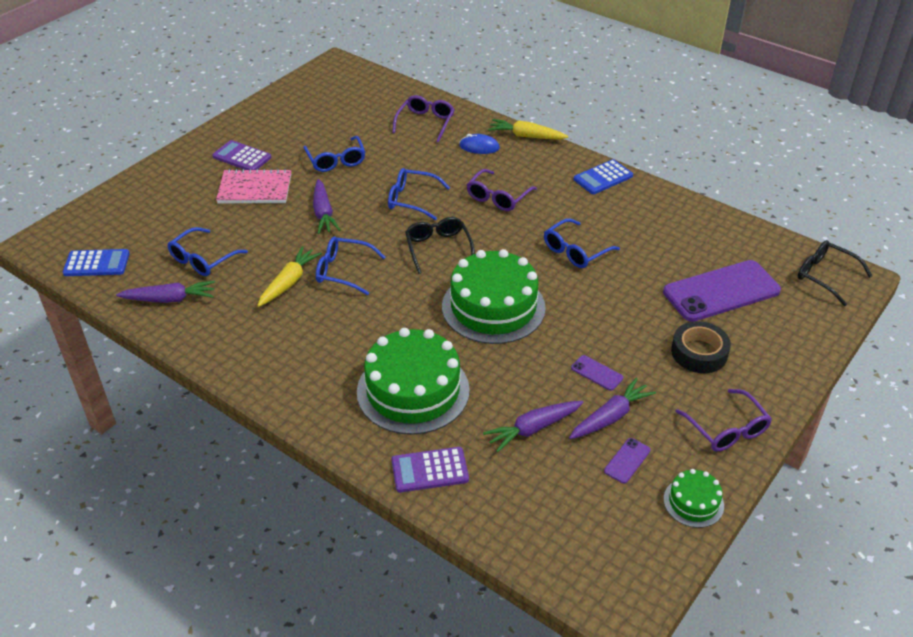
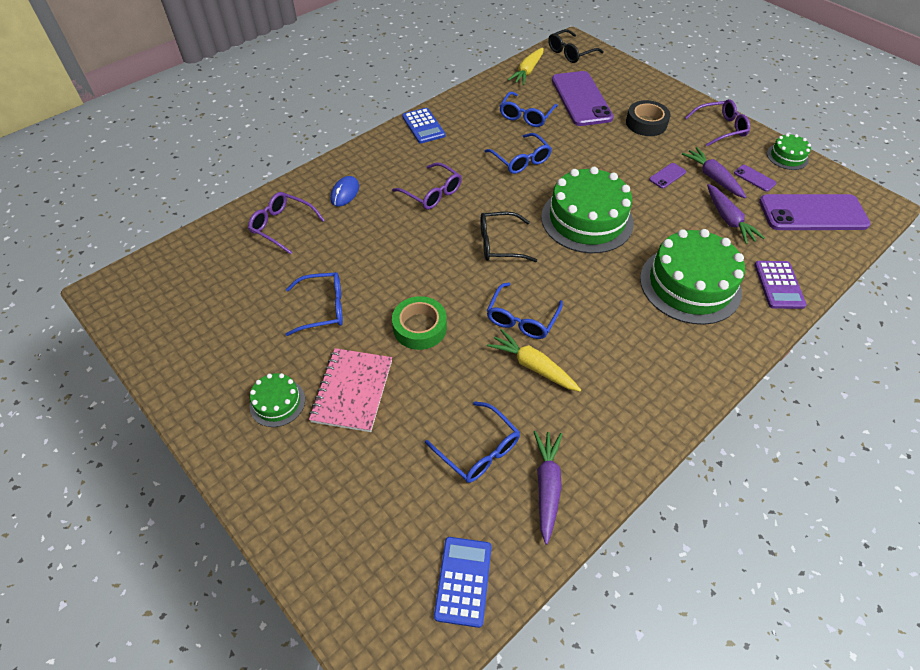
camera: 80 degrees left, 10 degrees up
(242, 157) = (277, 402): purple calculator -> green cake
(323, 213) = (420, 327): purple carrot -> green tape
(412, 200) = (417, 253): blue glasses -> blue glasses (526, 116)
(526, 136) = (340, 159): yellow carrot -> yellow carrot (527, 72)
(575, 519) = (812, 213): none -> purple phone

